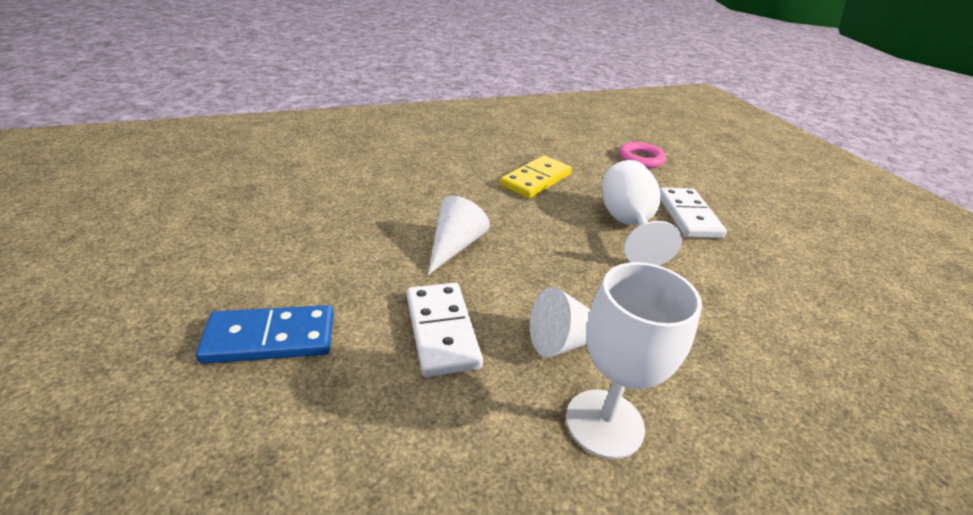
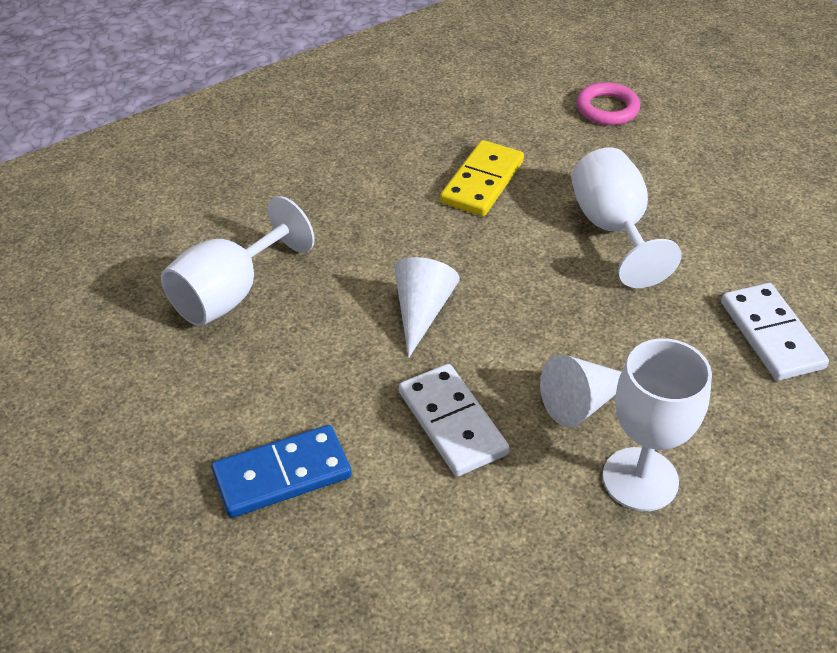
camera: 10 degrees left, 10 degrees up
(316, 206) = (230, 294): none -> white goblet
(688, 216) = (682, 196): white domino -> white domino (771, 335)

